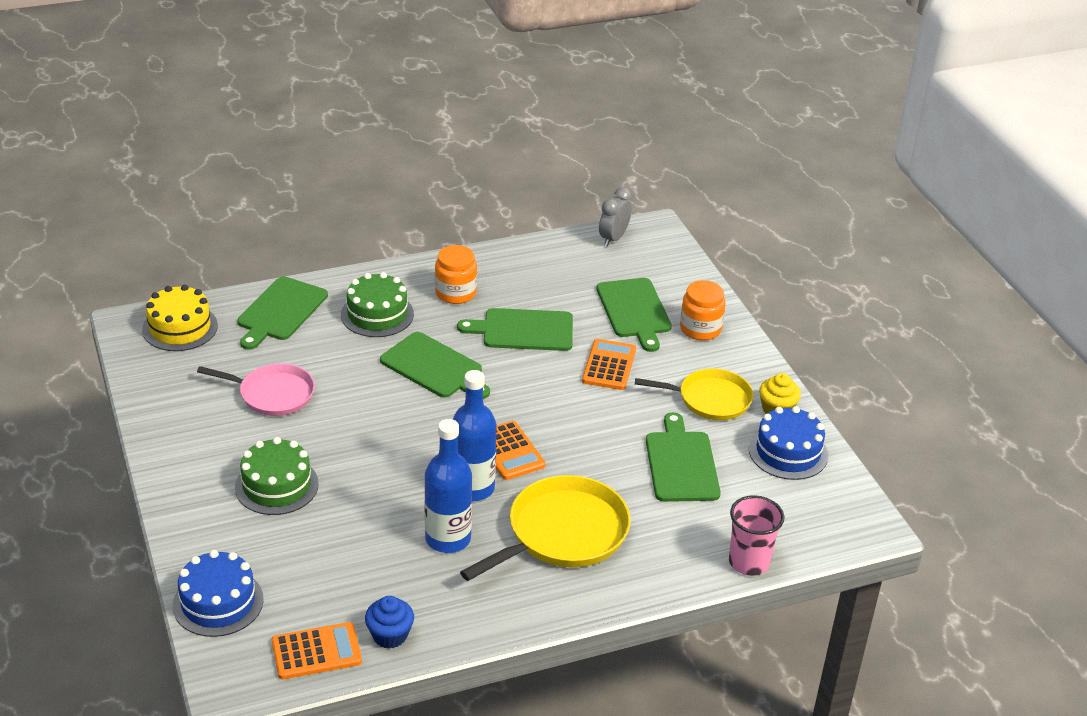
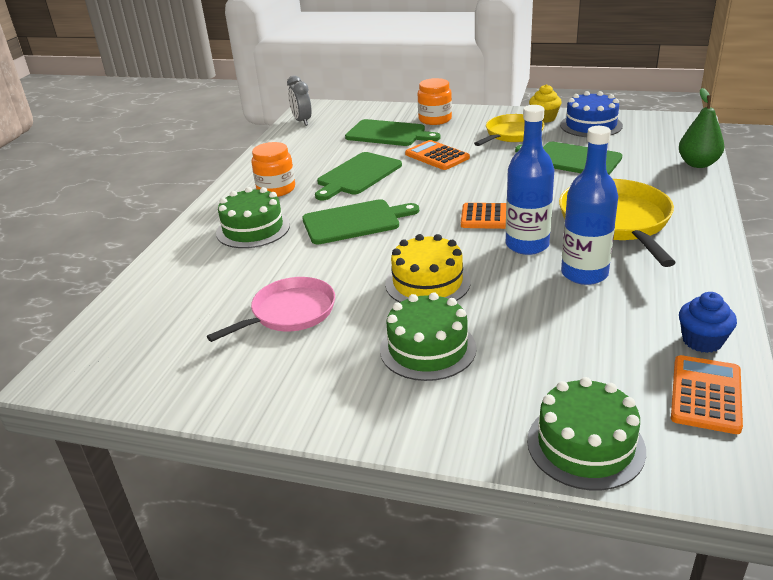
camera: 50 degrees left, 5 degrees down
(180, 327) = (114, 342): yellow cake -> yellow cake (427, 283)
(218, 602) = (585, 445): blue cake -> green cake
(280, 311) = (178, 275): green cutting board -> none
(749, 562) = (698, 164): pink cup -> green pear

